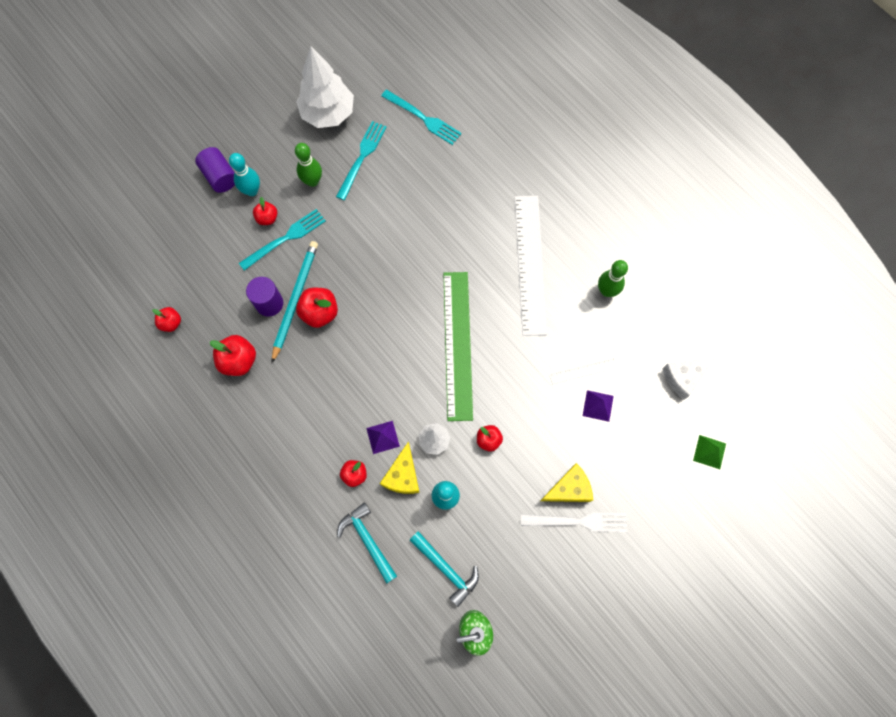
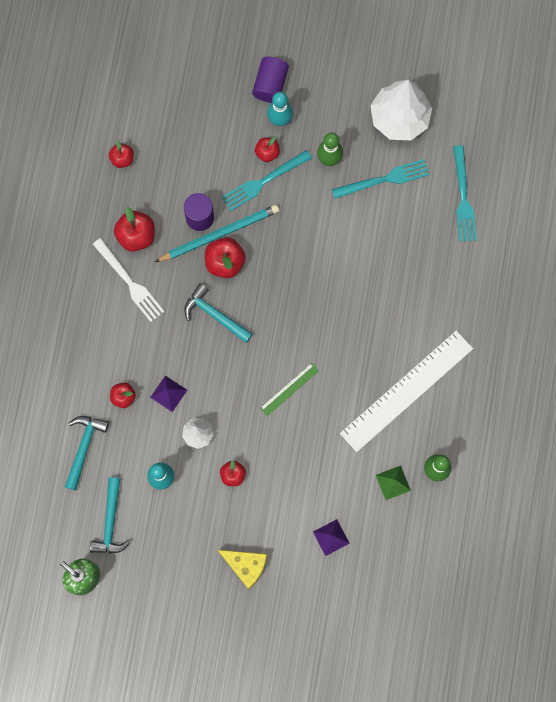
camera: 50 degrees right, 5 degrees up
(286, 238) = (263, 182): turquoise fork -> turquoise fork turned 135 degrees clockwise
(353, 352) = (214, 315): none -> turquoise hammer
(403, 475) = (152, 433): yellow cheese -> none
(458, 344) = (289, 389): green ruler -> green ruler, size x0.44
(579, 521) = (227, 593): white fork -> white fork (130, 283)
(583, 371) = (350, 504): white ruler -> none
(683, 377) = (412, 587): white cheese -> none
(709, 452) = (366, 653): green pyramid -> green pyramid (393, 482)

